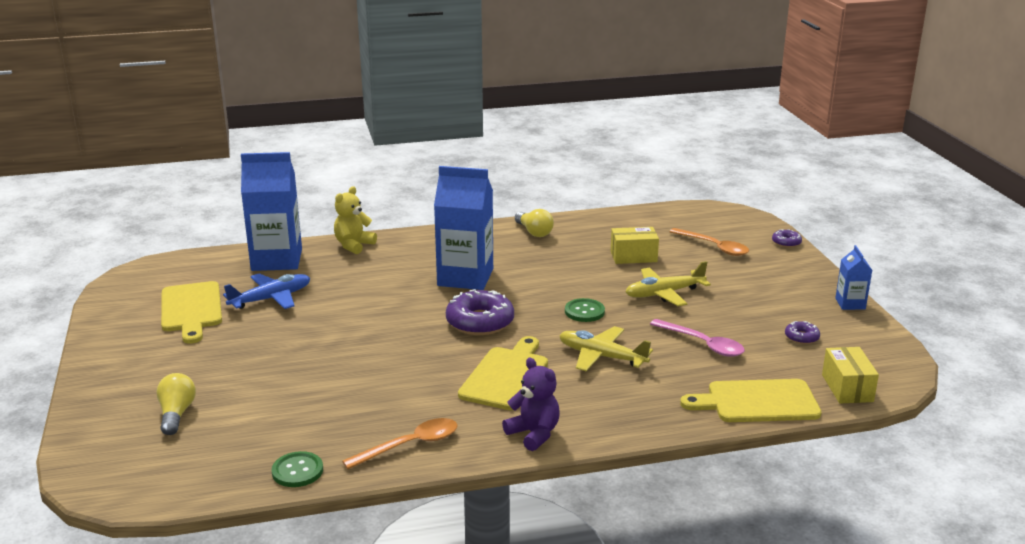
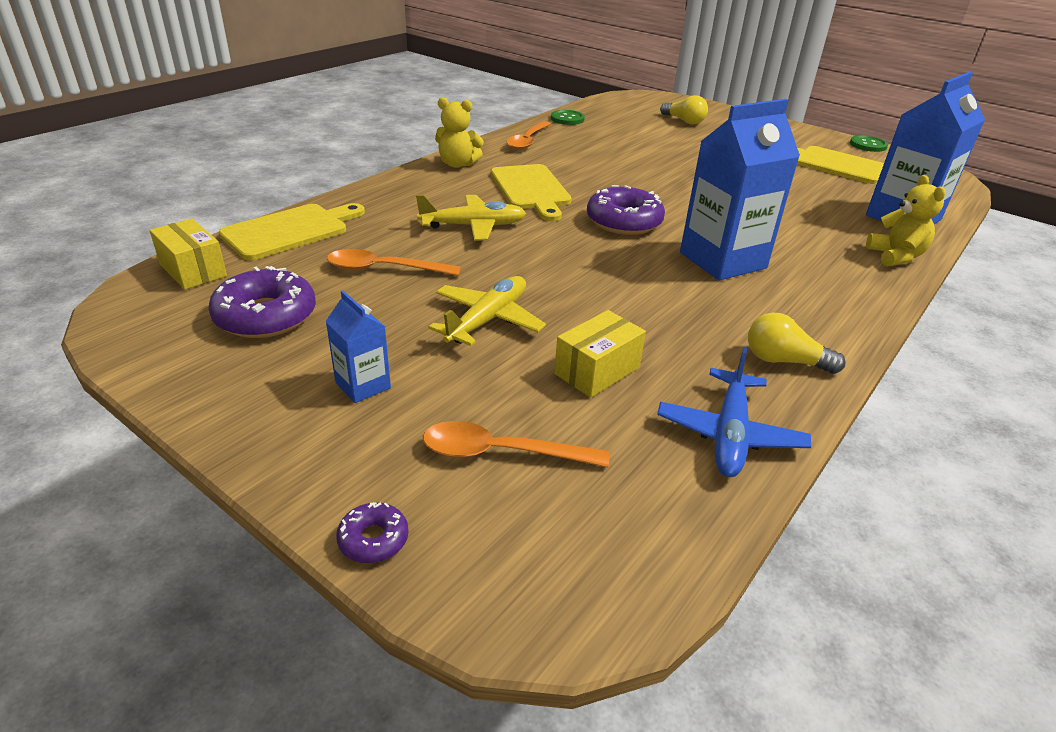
camera: 140 degrees right, 10 degrees up
(271, 299) = (813, 187): blue plane -> blue plane (729, 434)
(534, 434) = (457, 164): purple teddy bear -> yellow teddy bear
(584, 311) = (547, 264): green button -> green button (868, 145)
(703, 344) = (383, 269): pink spoon -> orange spoon
(801, 337) = (266, 316): purple donut -> purple donut, size x2.05
(850, 304) = (200, 404): blue carton -> blue carton (363, 385)

